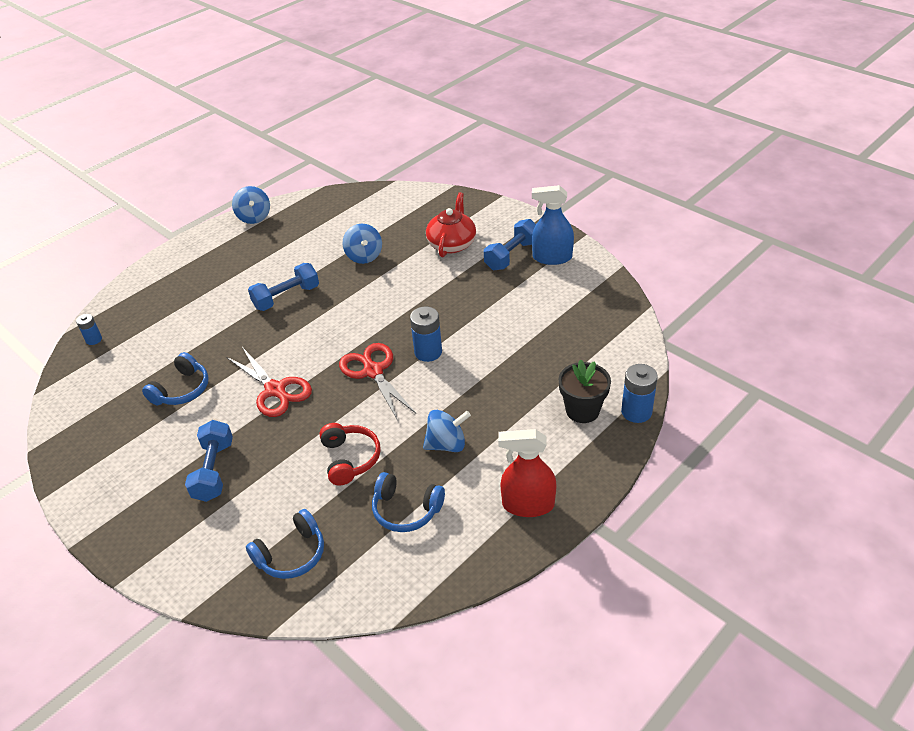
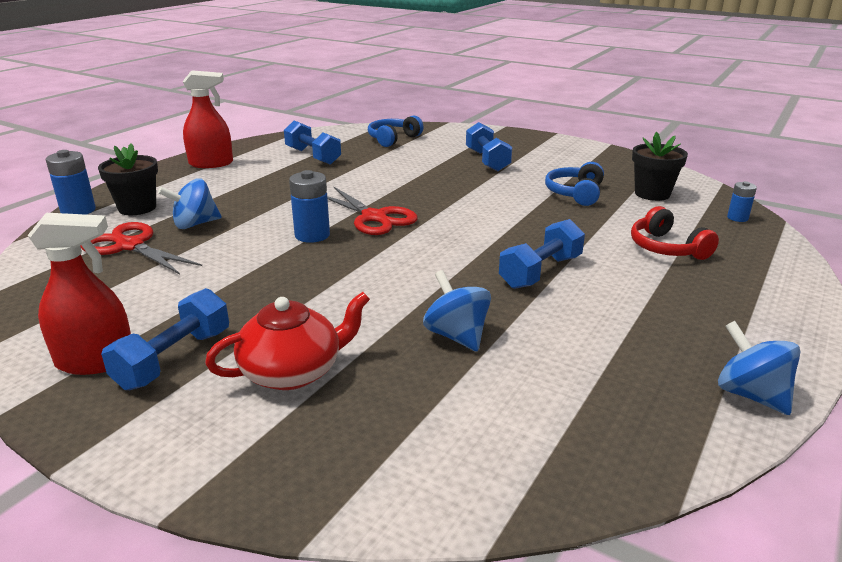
camera: 165 degrees right, 15 degrees down
(118, 381) = (652, 194): none -> black flower pot
(275, 390) = (475, 199): red scissors -> red scissors (130, 246)
(350, 459) = (371, 171): red headphones -> red headphones (666, 248)
(406, 510) = (313, 156): blue headphones -> blue dumbbell
(447, 444) = (282, 183): blue spinning top -> blue spinning top (194, 224)
(452, 244) = (293, 372): red teapot -> red teapot turned 120 degrees counterclockwise
(552, 257) = (96, 361): blue spray bottle -> red spray bottle

